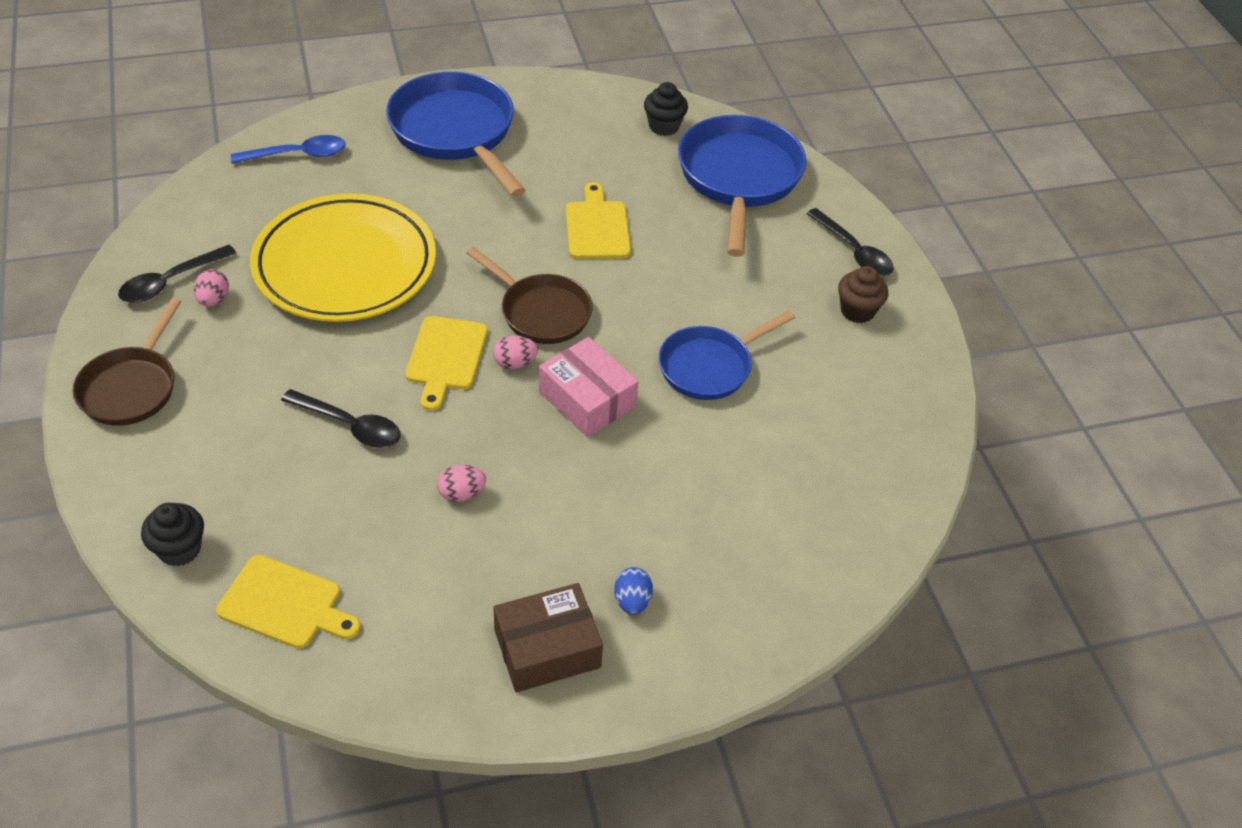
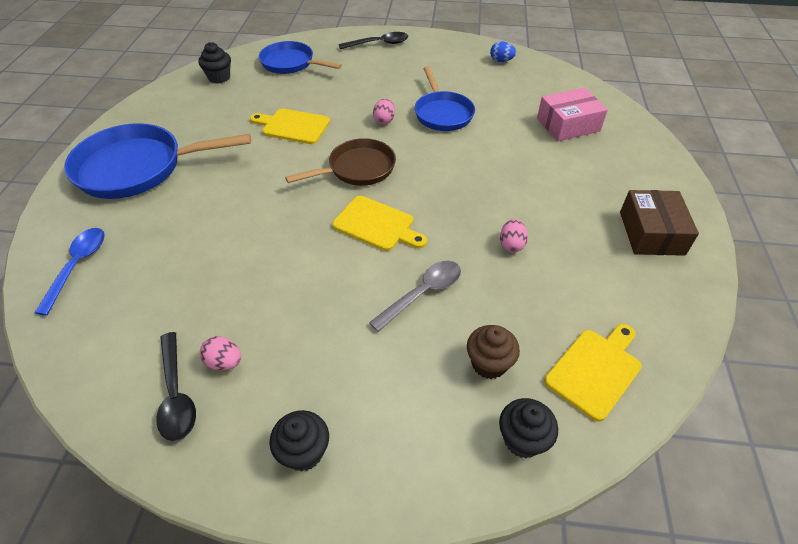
camera: 65 degrees left, 0 degrees up
(131, 387) = (304, 452): brown pan -> black cupcake
(345, 265) = (241, 261): yellow plate -> none
(350, 426) = (422, 293): black spoon -> grey spoon
(515, 363) = (400, 192): pink egg -> pink egg (384, 120)
(587, 399) = (447, 167): pink box -> pink box (568, 124)
(632, 601) = (618, 188): blue egg -> blue egg (501, 61)
(739, 178) = (291, 63): blue pan -> blue pan, size x0.63
(857, 311) = (425, 55): brown cupcake -> brown cupcake (489, 364)

